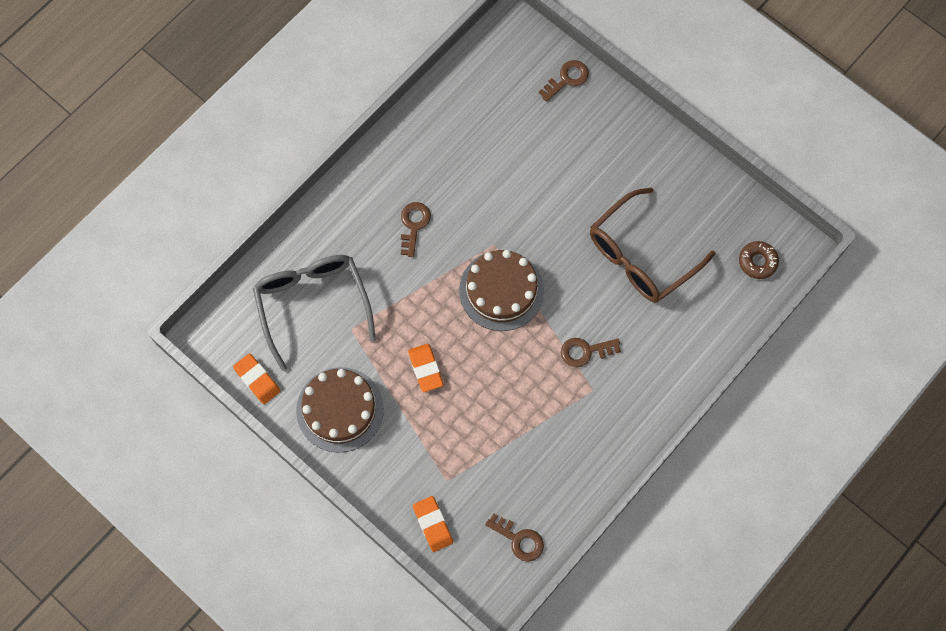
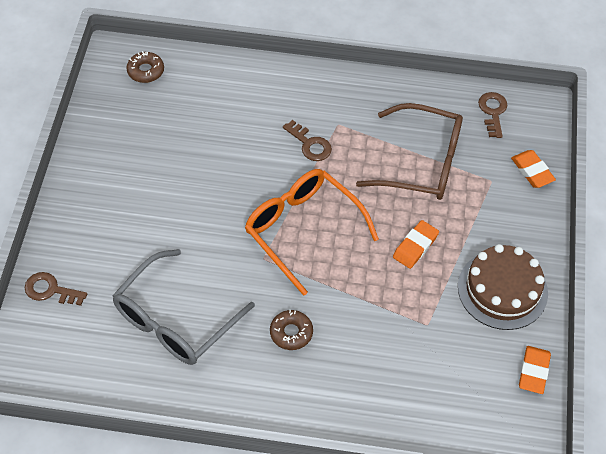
camera: 125 degrees left, 15 degrees down
(312, 304) = (430, 371): grey glasses -> grey glasses (175, 320)
(414, 225) = (291, 333): brown key -> brown donut
(433, 524) = (532, 171): orange eraser -> orange eraser turned 60 degrees counterclockwise
(501, 290) = (302, 230): brown cake -> orange glasses
(640, 256) = (196, 148): brown glasses -> brown glasses (422, 163)

